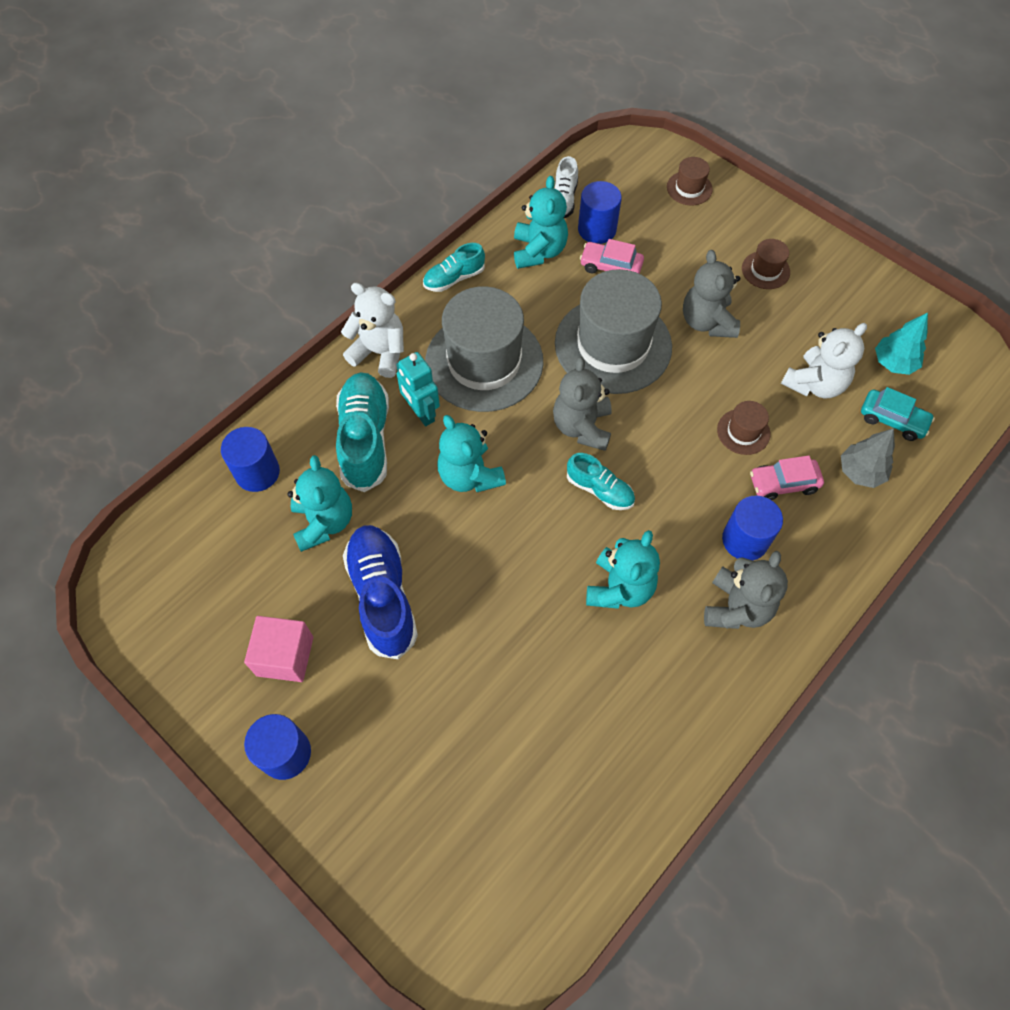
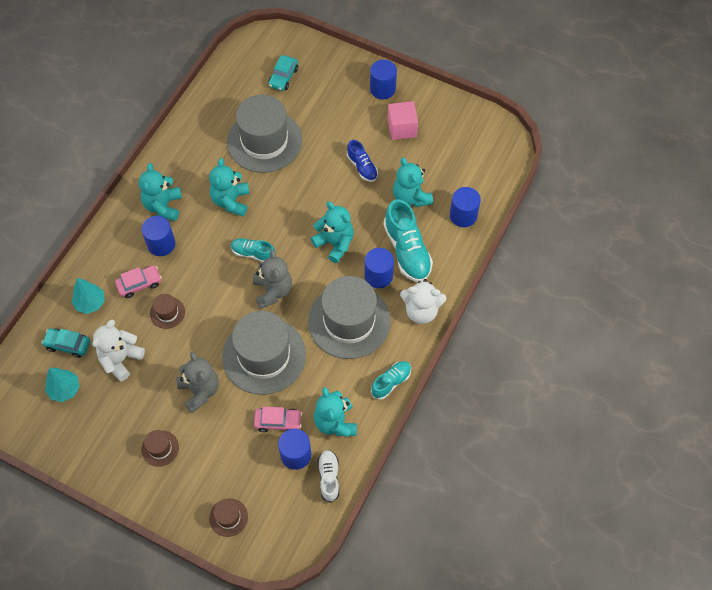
camera: 165 degrees right, 0 degrees up
(382, 596) = (362, 167): blue shoe -> blue shoe, size x0.57
(421, 413) = (378, 276): turquoise robot -> blue cylinder
(467, 837) = (283, 77): none -> turquoise car
(538, 693) = (264, 141): none -> grey hat
(736, 607) = (163, 206): grey teddy bear -> turquoise teddy bear
(860, 472) = (90, 303): grey tree -> turquoise tree

